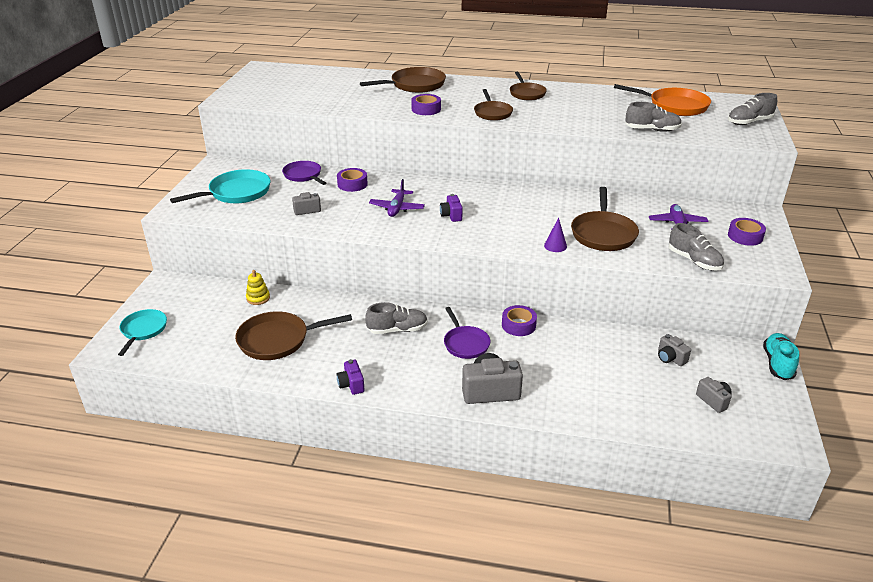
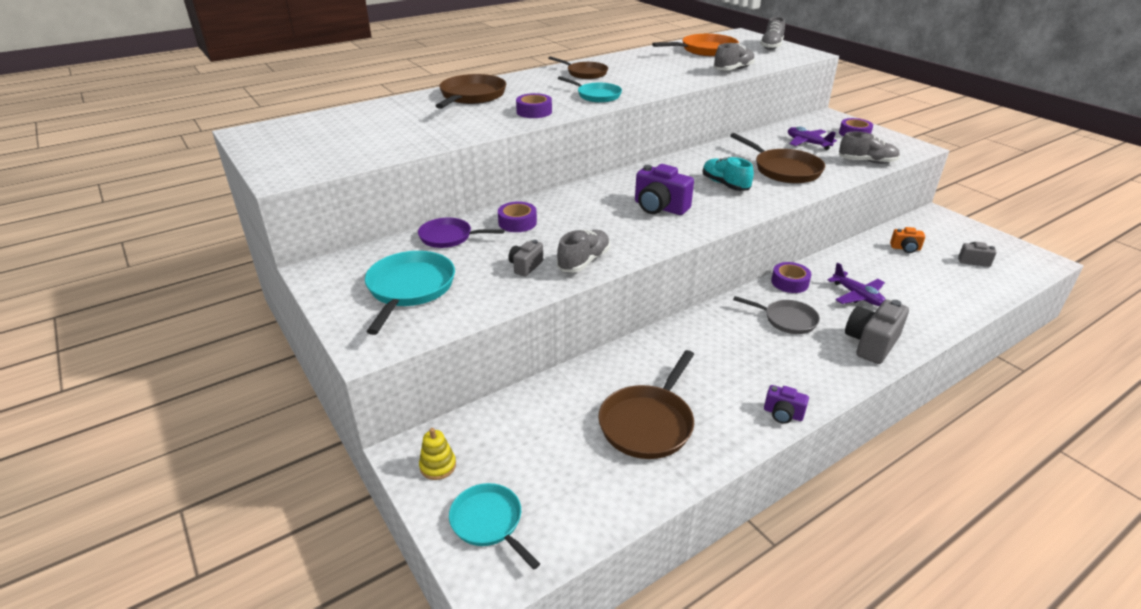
camera: 45 degrees left, 0 degrees up
(258, 298) = (549, 398): yellow stacking toy -> yellow stacking toy (438, 466)
(397, 208) = (604, 223): purple plane -> purple plane (857, 296)
(397, 330) = (722, 342): grey shoe -> grey shoe (584, 261)
(451, 215) = (659, 207): purple camera -> purple camera, size x1.78
(465, 343) = (787, 320): purple pan -> grey pan
(492, 113) = (596, 95): brown pan -> turquoise pan
(555, 246) = (777, 193): purple cone -> none
(670, 358) = (905, 248): grey camera -> orange camera
(777, 364) = (951, 218): turquoise shoe -> turquoise shoe (725, 184)

